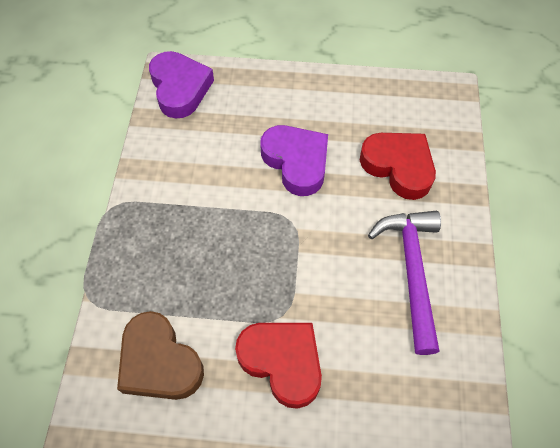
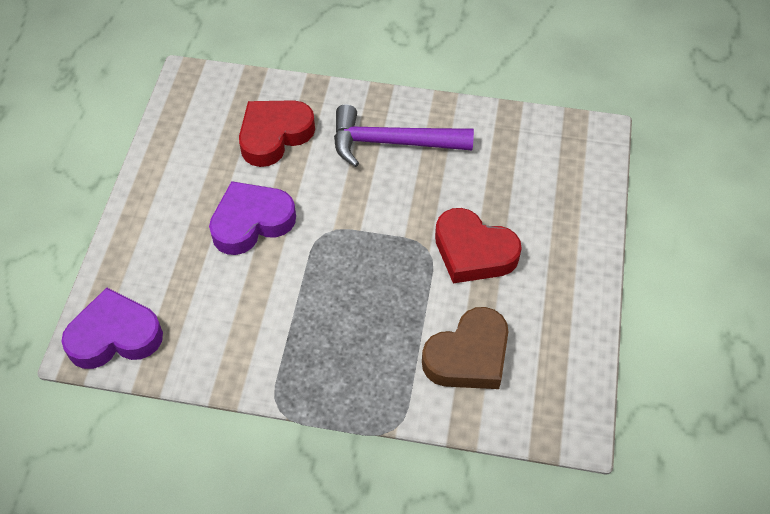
camera: 85 degrees left, 5 degrees down
(282, 362) = (473, 252): red heart -> red heart turned 105 degrees counterclockwise

